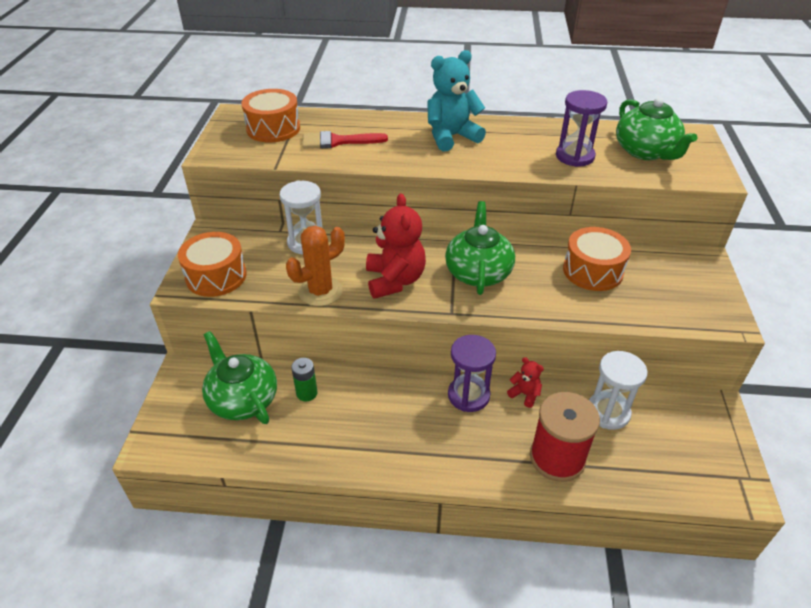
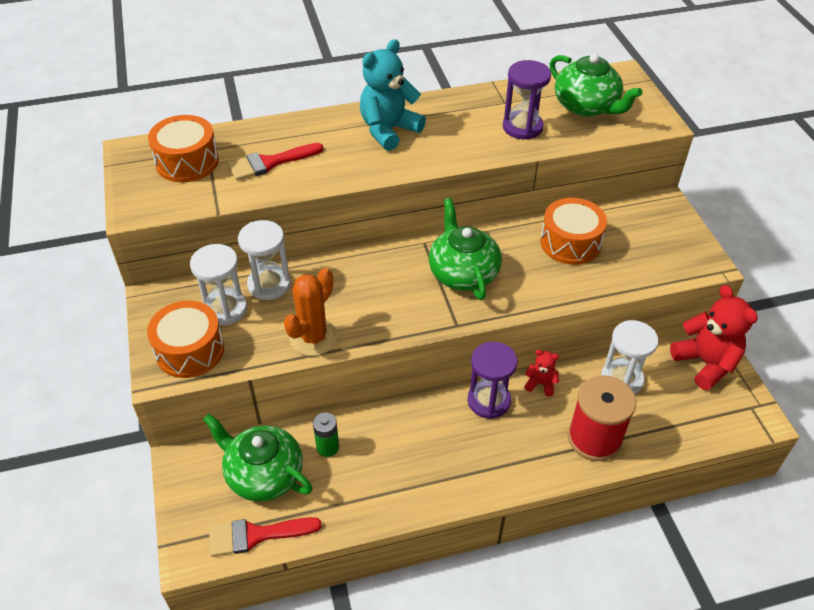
camera: 20 degrees left, 5 degrees up
(210, 447) = (256, 535): none -> red brush
(261, 252) = (225, 309): none -> white hourglass
(395, 280) = (384, 304): red teddy bear -> red teddy bear (705, 363)

